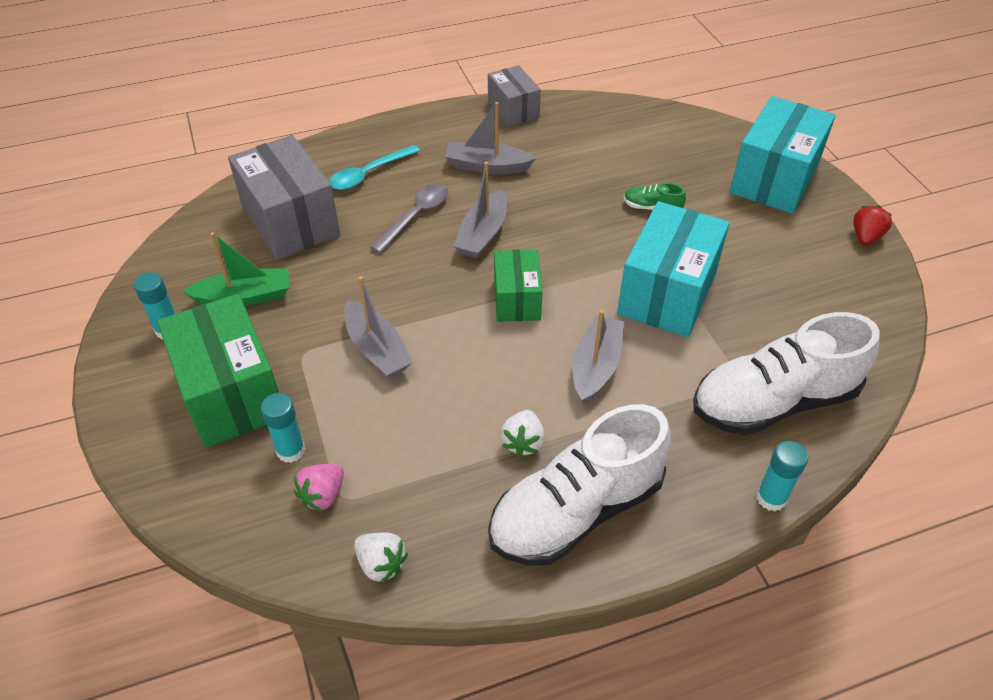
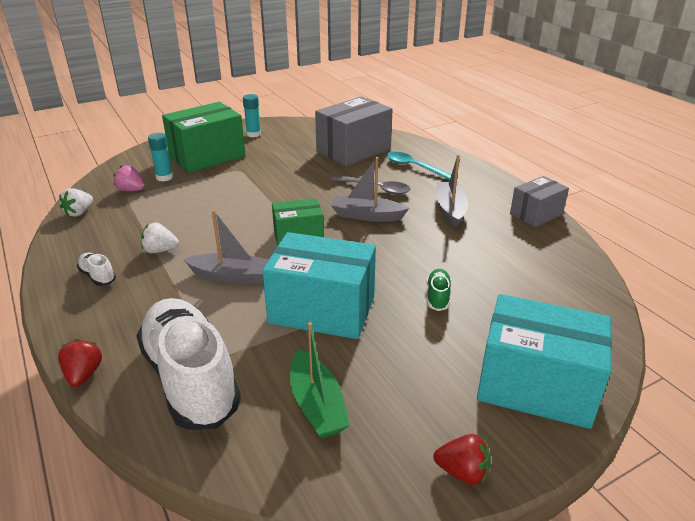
camera: 80 degrees right, 15 degrees down
(245, 297) = (282, 148): green boat -> green boat (317, 405)
(377, 349) = (243, 191): grey boat -> none
(576, 510) = (98, 276): white shoe -> white shoe, size x0.40
(771, 498) = (84, 375): turquoise glue stick -> red strawberry

